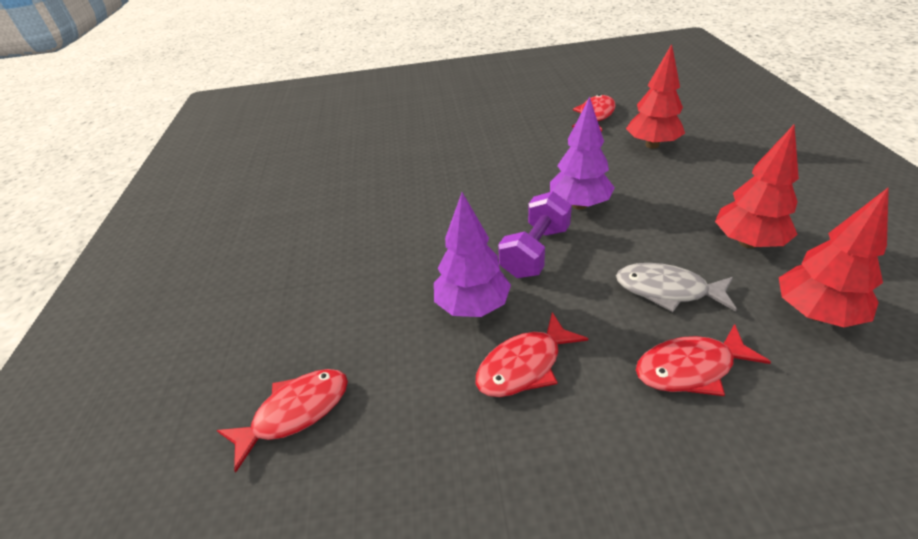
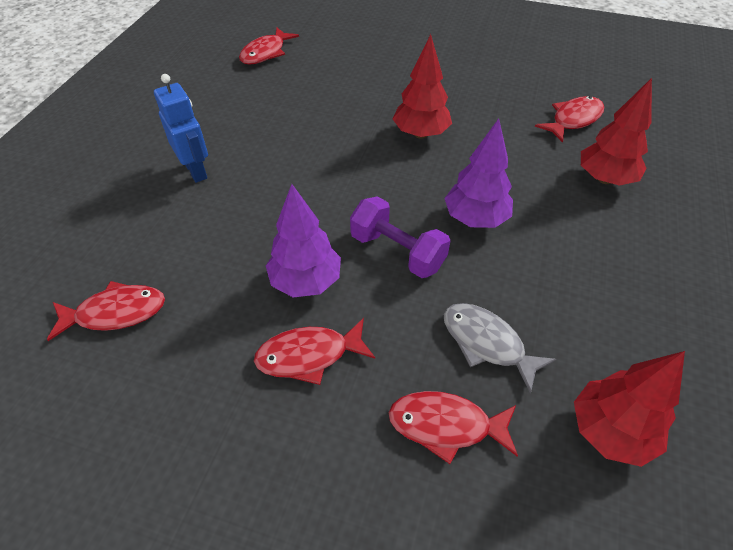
camera: 20 degrees right, 10 degrees up
(295, 256) = (196, 170): none -> blue robot
(298, 147) = (265, 53): none -> red fish
(535, 252) = (397, 252): purple dumbbell -> purple dumbbell turned 75 degrees clockwise
(748, 242) = (609, 330): red tree -> red tree (421, 134)

